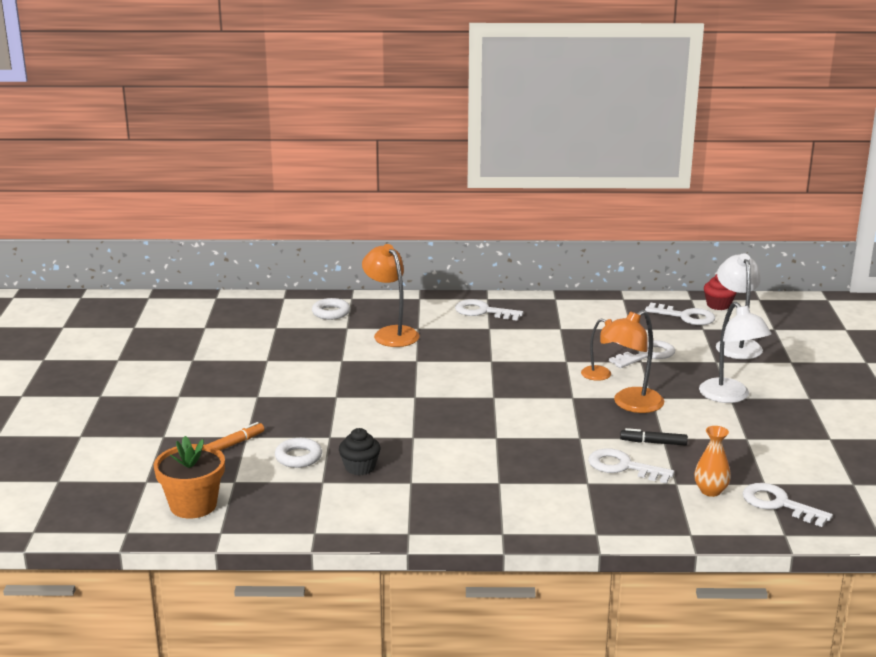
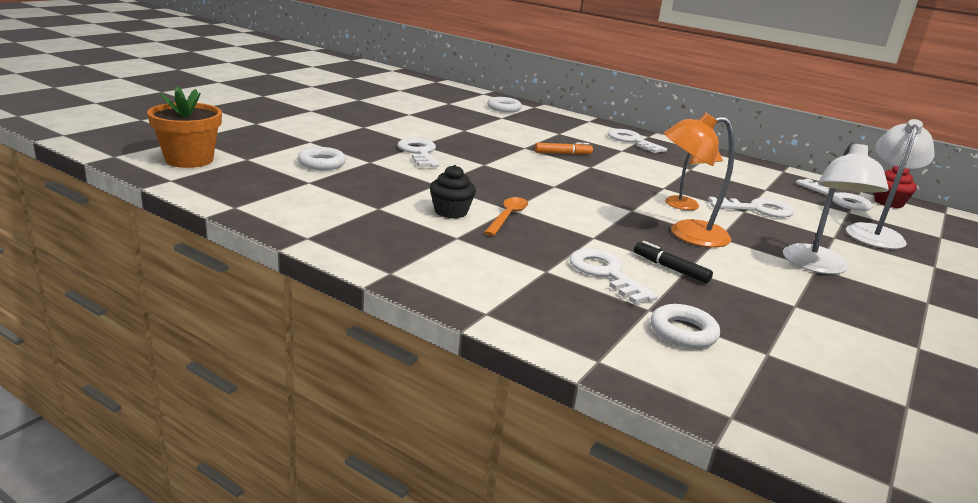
camera: 30 degrees right, 0 degrees up
(235, 443) = (293, 142): orange marker -> orange marker (563, 153)
(360, 467) = (355, 185): black cupcake -> black cupcake (451, 212)
(391, 333) = (531, 129): orange lamp -> none
(504, 446) = (507, 217): none -> orange spoon
(710, 491) = (683, 332): orange vase -> white ring
(778, 504) = (762, 381): white key -> white key (419, 152)

